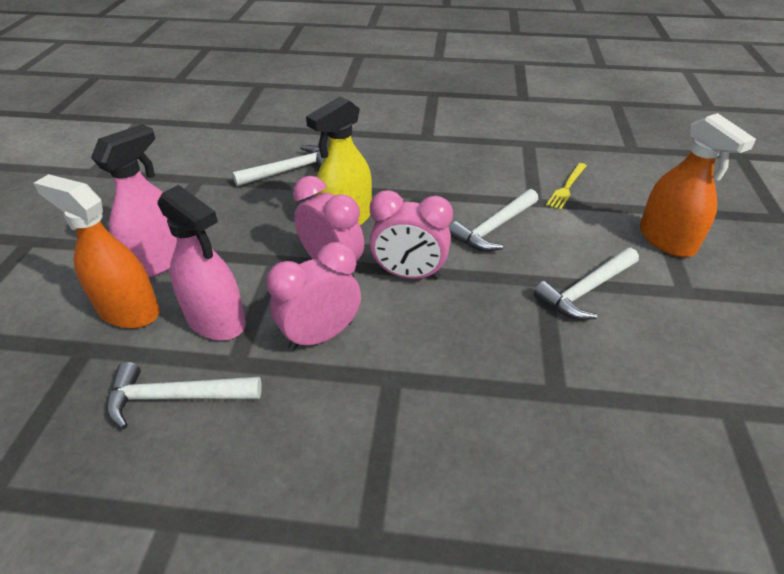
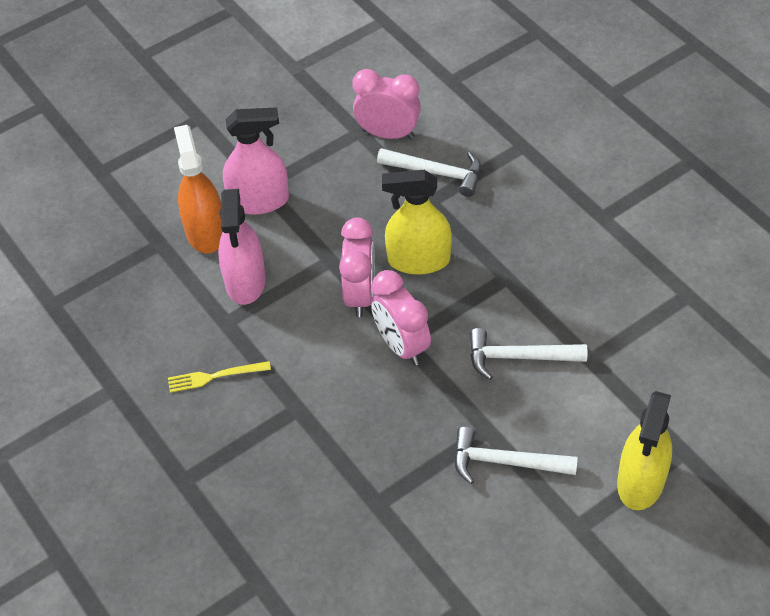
camera: 50 degrees right, 10 degrees up
(176, 397) = (175, 319): white hammer -> none
(320, 335) = (291, 344): pink clock -> pink clock (388, 134)
(567, 187) = (642, 369): yellow fork -> yellow fork (215, 376)
(666, 240) = (641, 481): orange spray bottle -> yellow spray bottle

